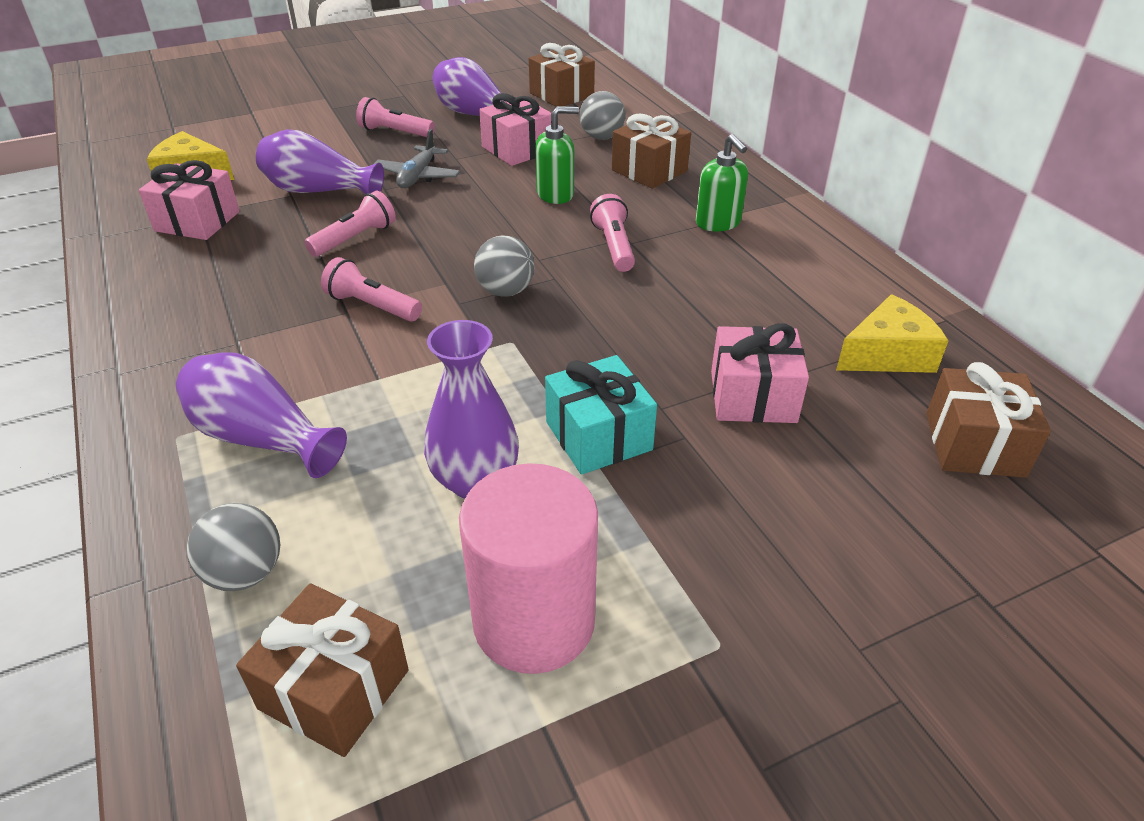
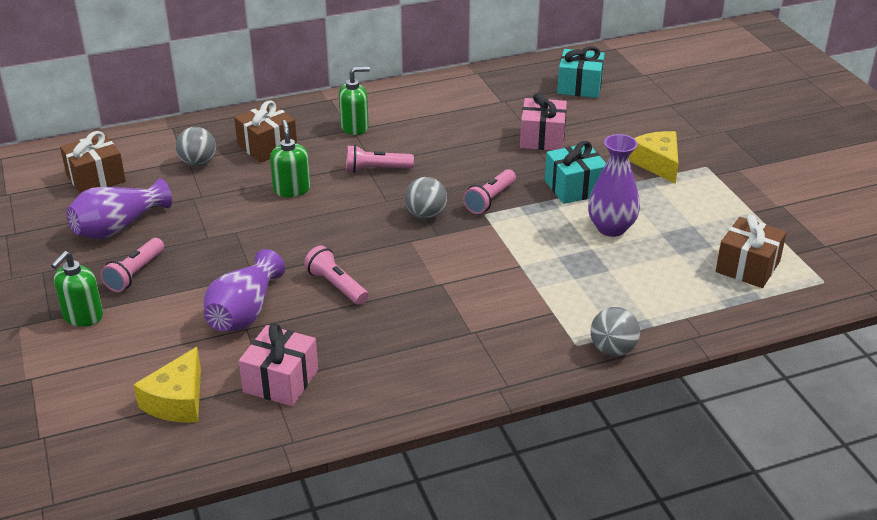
camera: 85 degrees left, 5 degrees down
(245, 573) = (684, 301): grey ball -> grey ball (613, 349)
(262, 438) = (577, 308): purple vase -> none
(332, 119) = (83, 316): none -> green soap dispenser
(372, 306) = (436, 272): pink flashlight -> pink flashlight (490, 200)
(418, 176) = (235, 257): grey plane -> none
(517, 149) = (203, 205): pink gift -> none
(534, 621) = (701, 212): pink cylinder -> none
(887, 354) = (508, 95): yellow cheese -> yellow cheese (657, 164)
(974, 444) = (579, 86): brown gift -> turquoise gift

